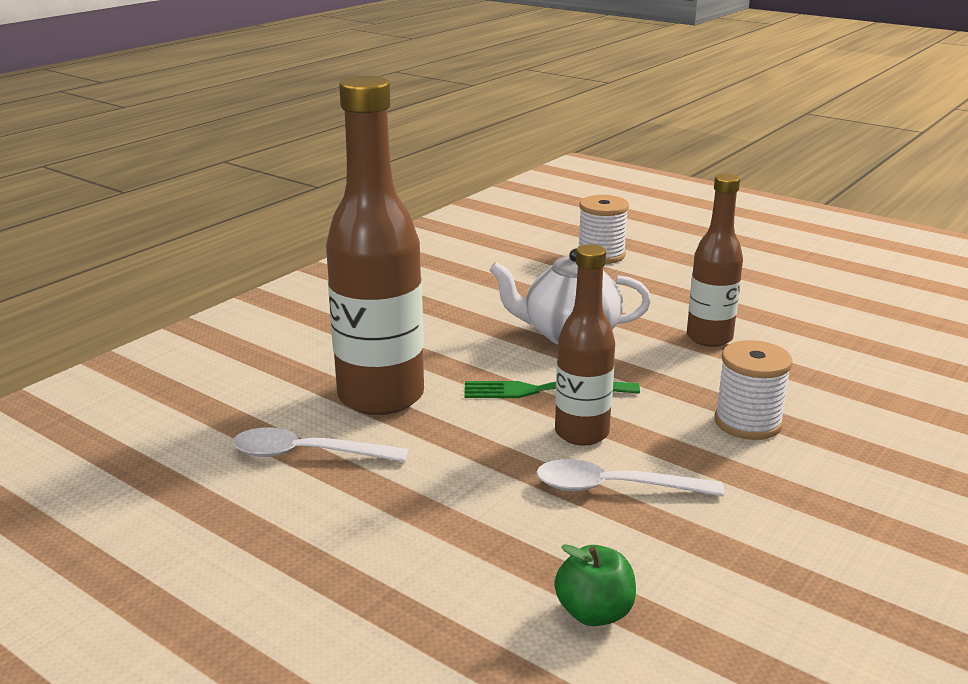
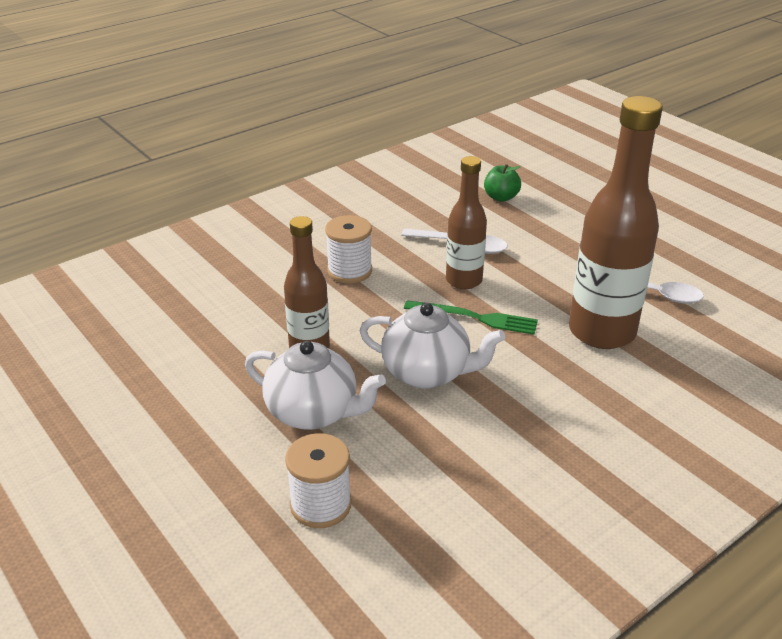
camera: 165 degrees left, 10 degrees up
(655, 296) = (314, 413): none -> white teapot

